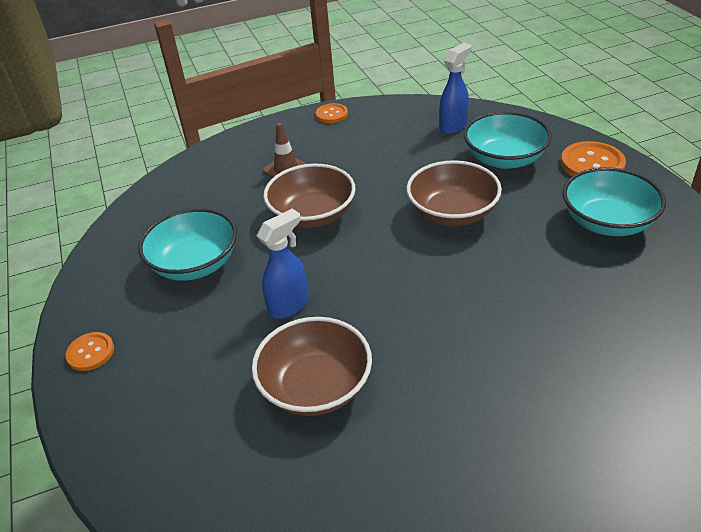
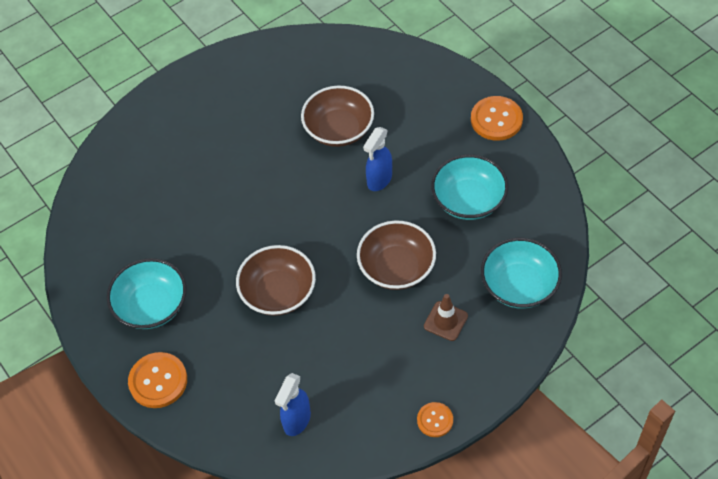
camera: 165 degrees right, 15 degrees up
(90, 352) = (496, 119): orange button -> orange button, size x1.67
(504, 159) = (239, 374): turquoise bowl -> turquoise bowl (519, 285)

